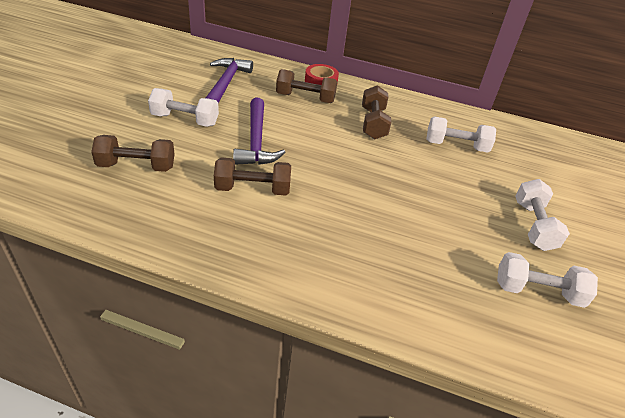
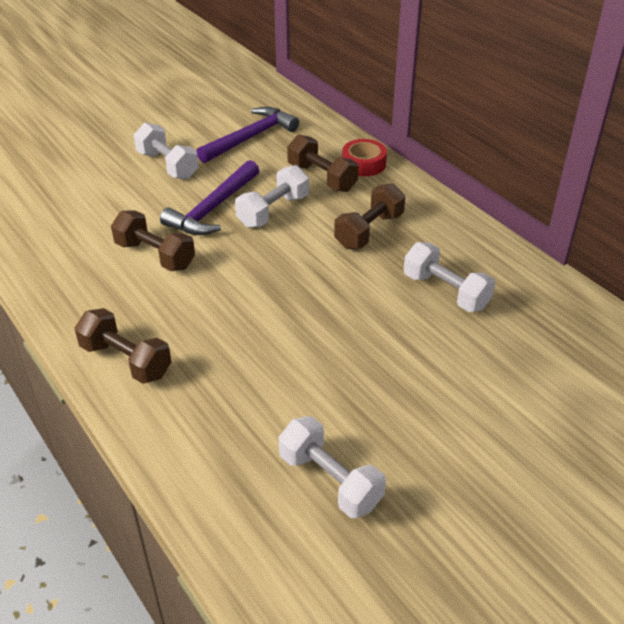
camera: 40 degrees right, 0 degrees up
(136, 166) = (78, 197): brown dumbbell -> brown dumbbell (126, 360)
(533, 226) = (424, 417): white dumbbell -> white dumbbell (273, 211)

